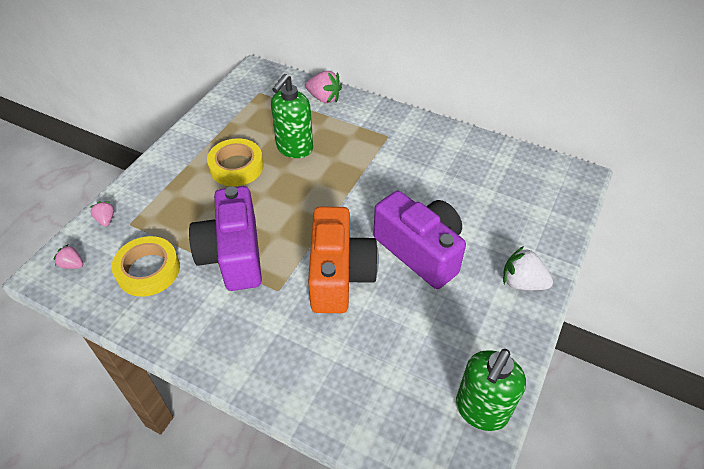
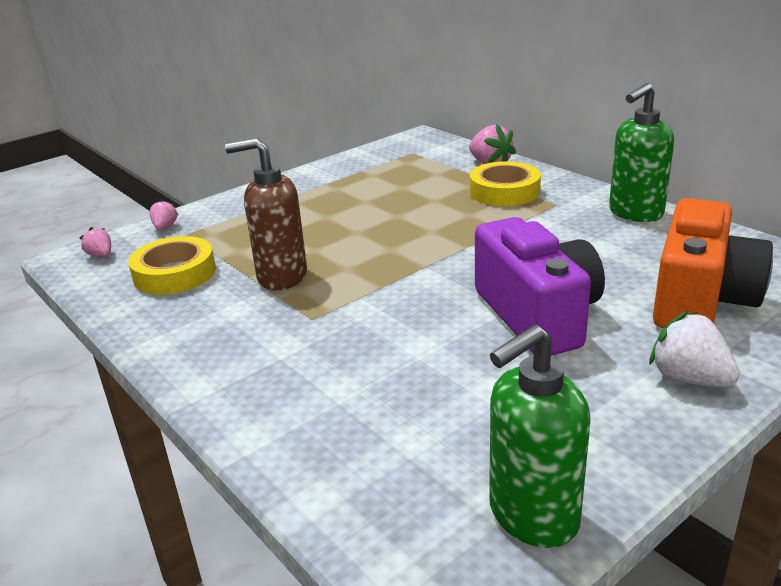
camera: 25 degrees right, 20 degrees down
(233, 255) = (281, 277): purple camera -> brown soap dispenser
(236, 167) = (341, 206): yellow tape -> yellow tape (504, 191)
(294, 148) = (423, 200): green soap dispenser -> green soap dispenser (635, 213)
(339, 275) = (404, 318): orange camera -> orange camera (700, 299)

